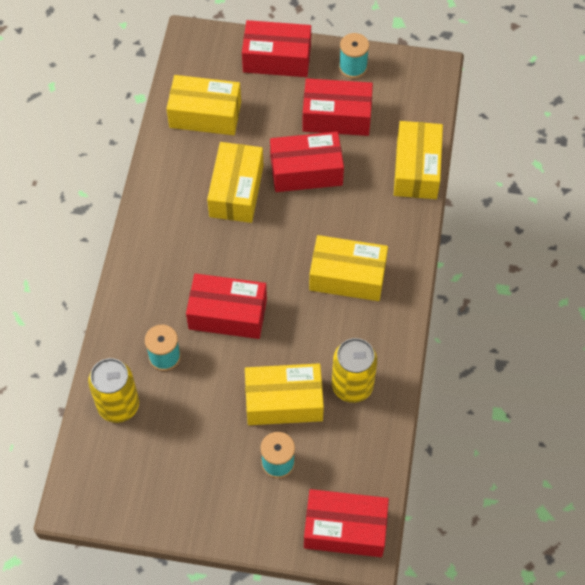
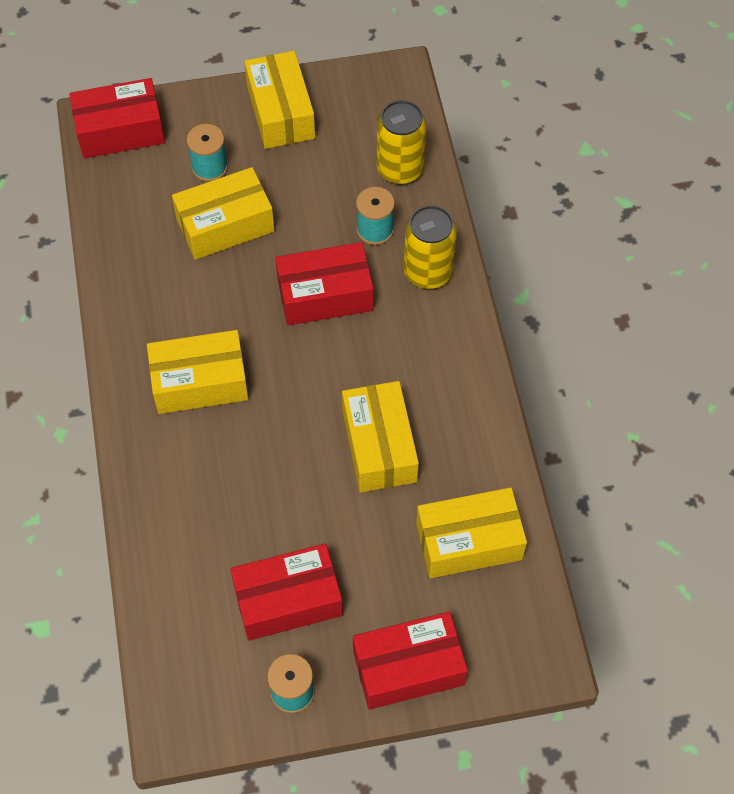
camera: 160 degrees right, 0 degrees up
(306, 171) = (300, 504): red box -> none
(352, 385) = (155, 263): yellow can -> yellow can (428, 272)
(416, 169) = (153, 556): yellow box -> yellow box (280, 112)

